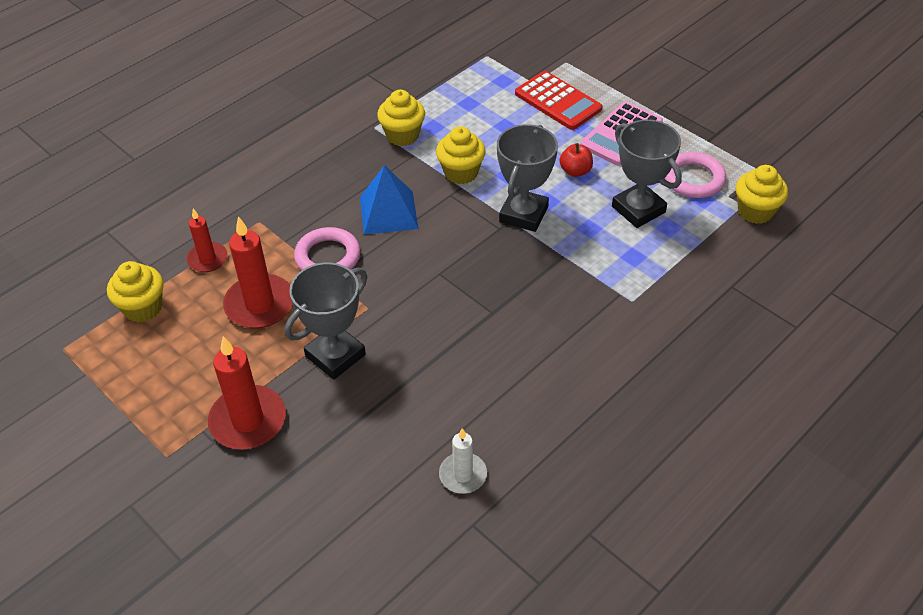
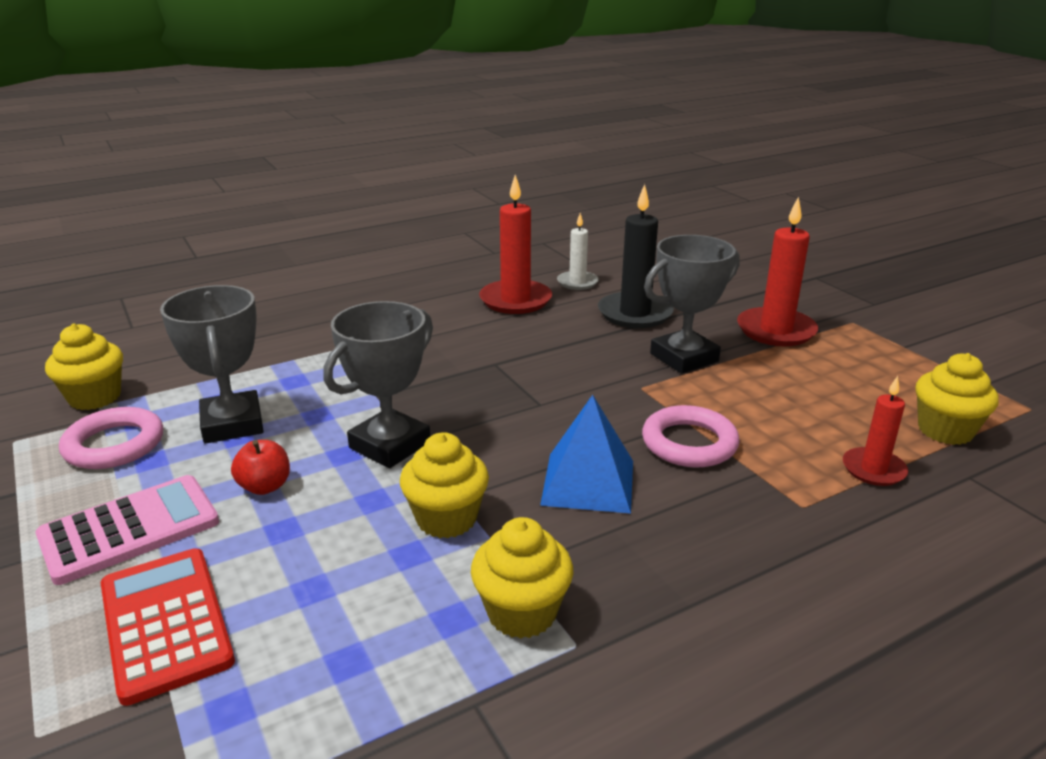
camera: 165 degrees left, 20 degrees down
(260, 304) = (781, 410): red candle -> red candle (515, 300)
(388, 420) = (635, 313): none -> black candle

